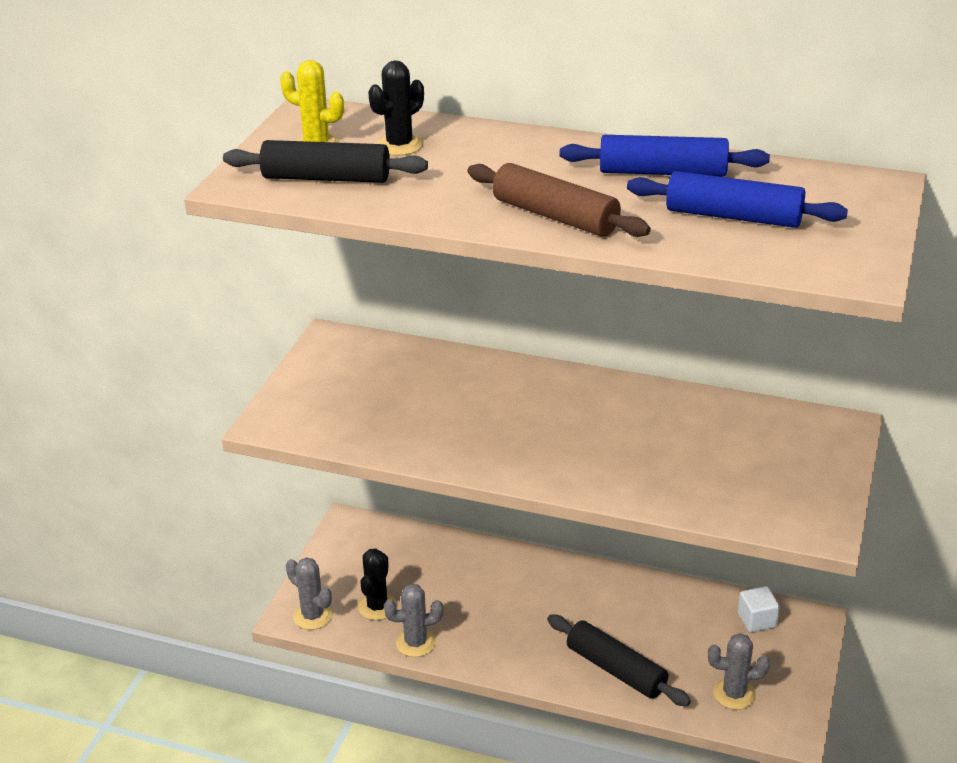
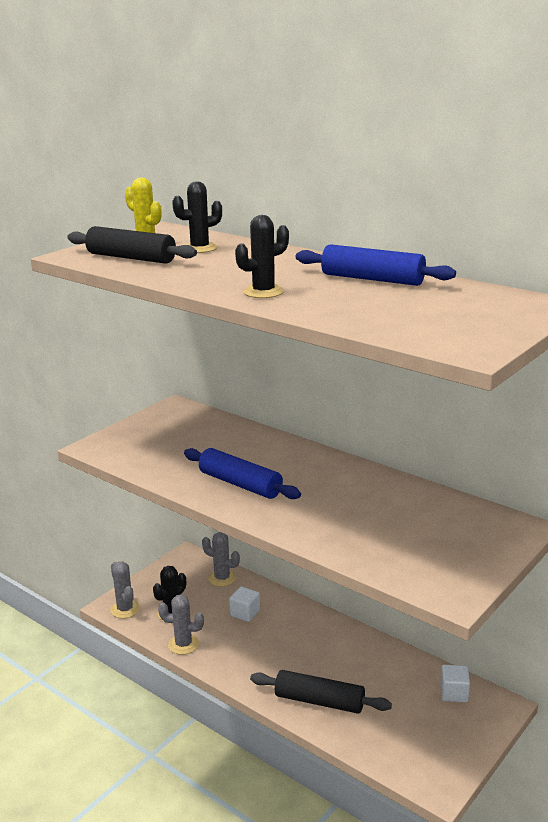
camera: 20 degrees right, 10 degrees down
(468, 583) = (245, 613): none -> white cube
(555, 216) = (263, 292): brown rolling pin -> black cactus
(615, 670) = (319, 701): black rolling pin -> black rolling pin turned 45 degrees counterclockwise
(733, 216) = (400, 307): blue rolling pin -> blue rolling pin (240, 484)
(734, 694) = (405, 745): grey cactus -> grey cactus (222, 578)

